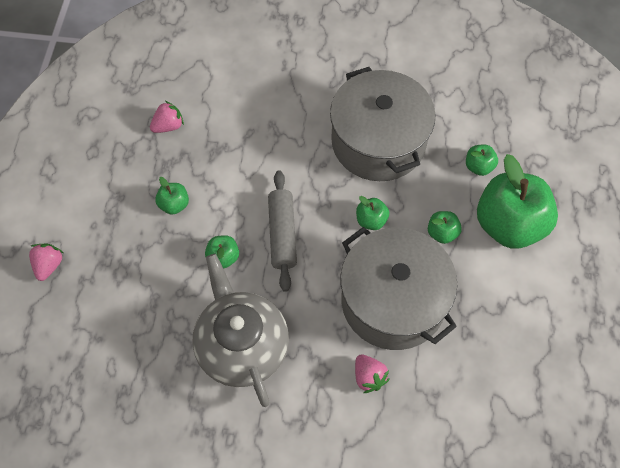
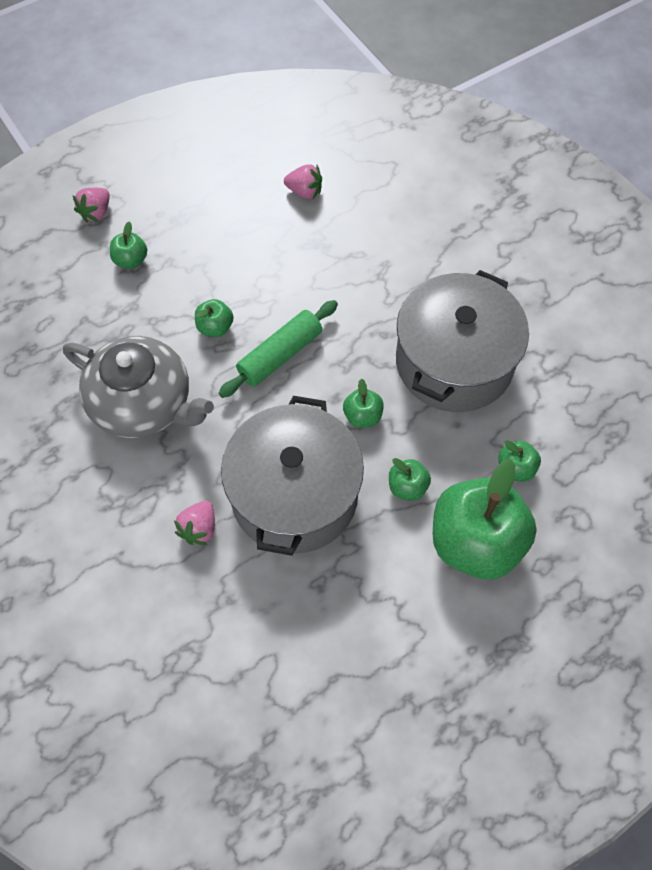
camera: 50 degrees right, 0 degrees up
(49, 265) = (96, 212): pink strawberry -> pink strawberry turned 150 degrees clockwise
(174, 205) = (232, 253): green apple -> green apple (131, 260)
(242, 346) = (143, 404): grey teapot -> grey teapot turned 90 degrees clockwise
(282, 234) = (280, 355): grey rolling pin -> green rolling pin

